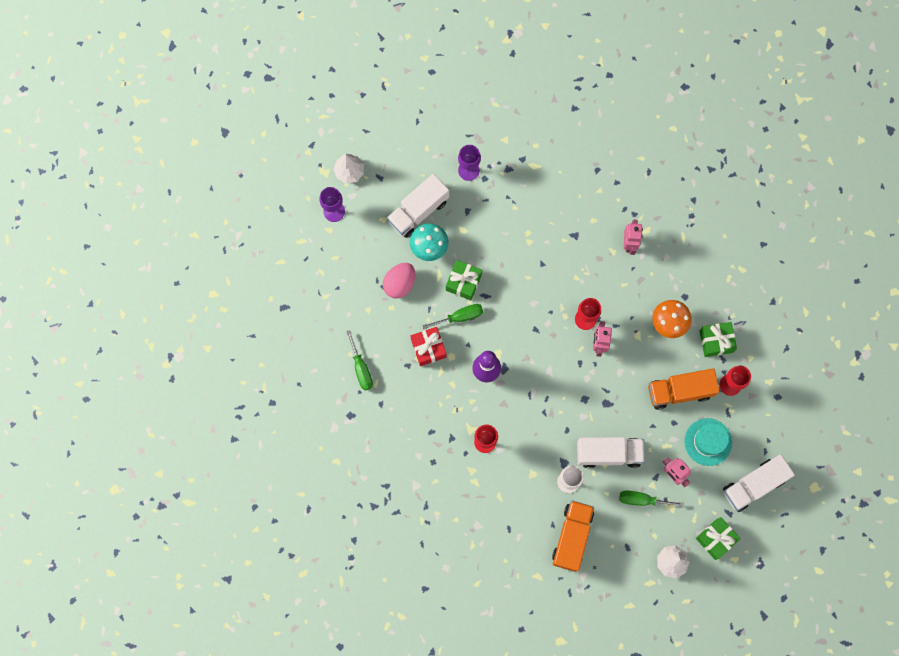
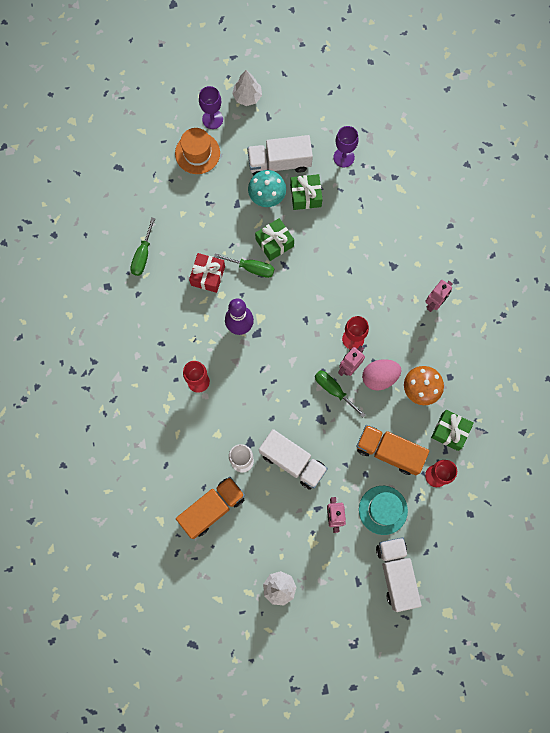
camera: 35 degrees right, 0 degrees up
(342, 249) = (197, 153): none -> orange hat
(400, 284) = (222, 210): pink egg -> pink egg (379, 377)
(642, 500) = (292, 519): green screwdriver -> green screwdriver (333, 390)
(716, 539) = (331, 595): green gift -> green gift (305, 196)
(754, 485) = (396, 573): white truck -> white truck turned 75 degrees clockwise

